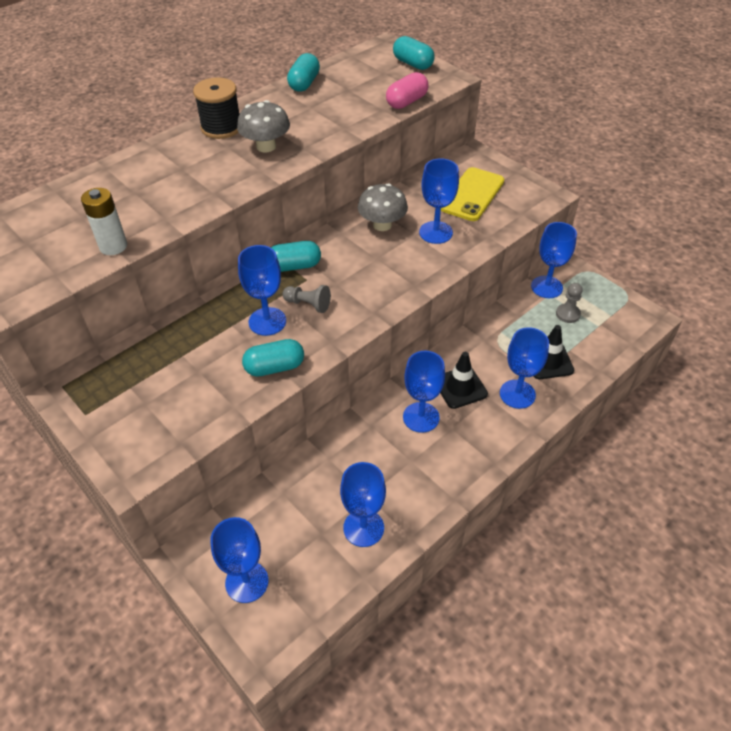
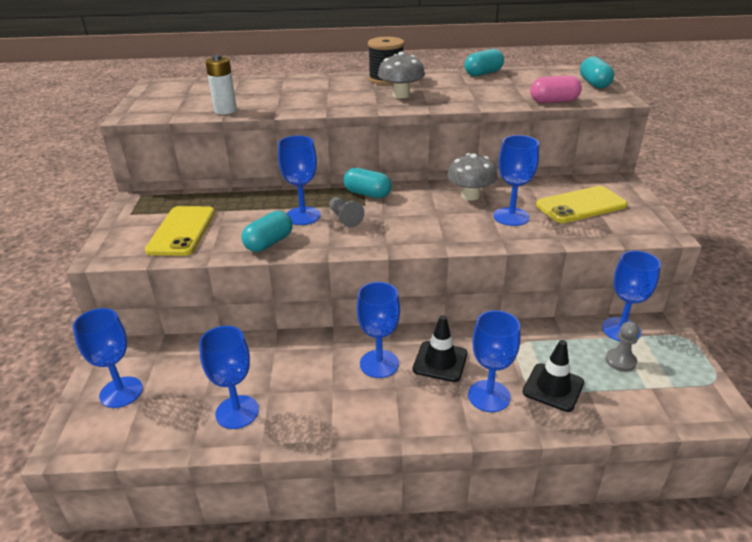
camera: 40 degrees right, 15 degrees down
(173, 402) = (182, 231): none -> yellow phone
(274, 367) = (269, 243): turquoise capsule -> turquoise capsule turned 75 degrees counterclockwise

